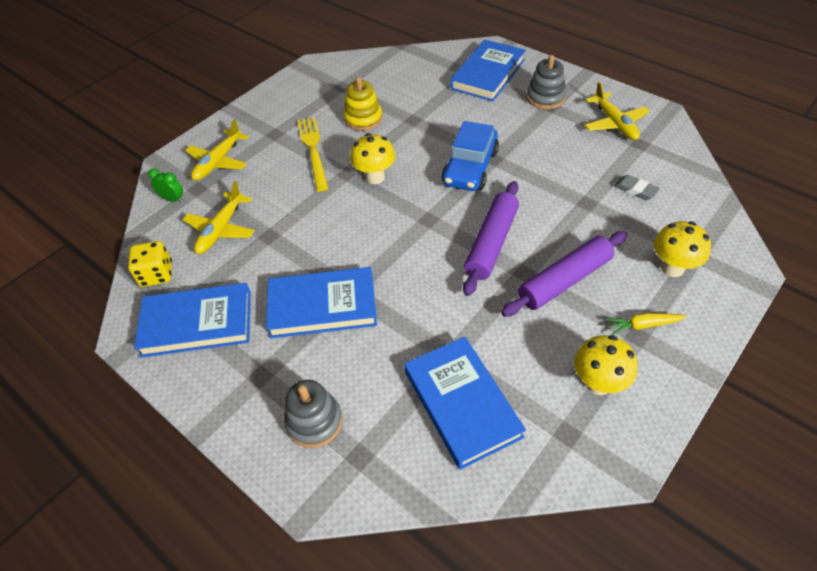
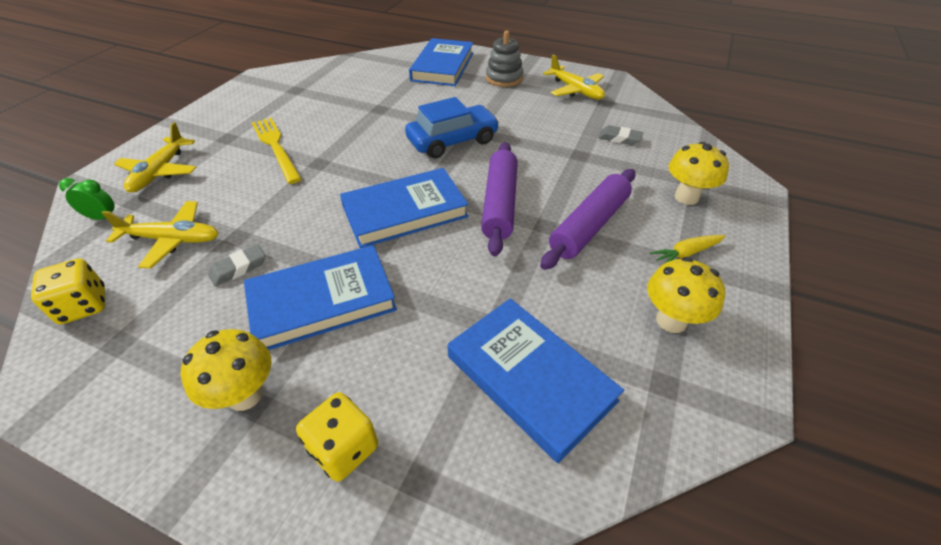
camera: 20 degrees left, 5 degrees down
(197, 323) = (150, 355): blue book -> blue book (405, 212)
(221, 229) = (172, 240): yellow plane -> yellow plane turned 90 degrees counterclockwise
(266, 265) = (238, 268): none -> grey eraser
(314, 421) = (344, 448): grey stacking toy -> yellow dice
(363, 119) = (326, 114): yellow stacking toy -> none
(375, 177) = (353, 162): yellow mushroom -> yellow mushroom (245, 395)
(470, 168) = (452, 141): blue car -> blue car turned 120 degrees counterclockwise

